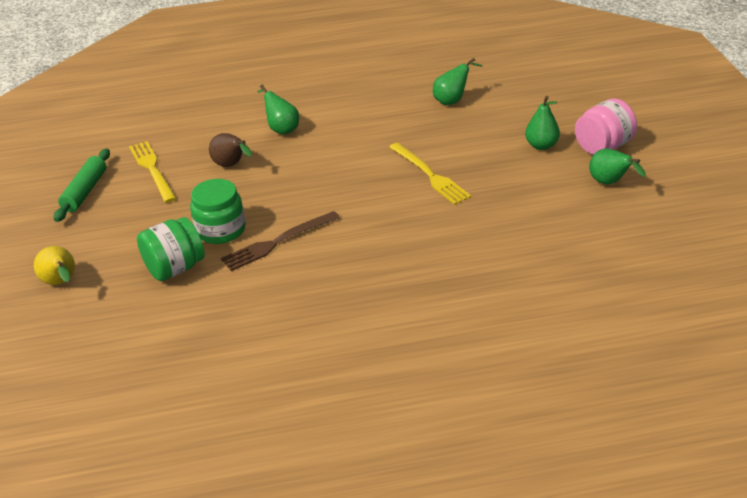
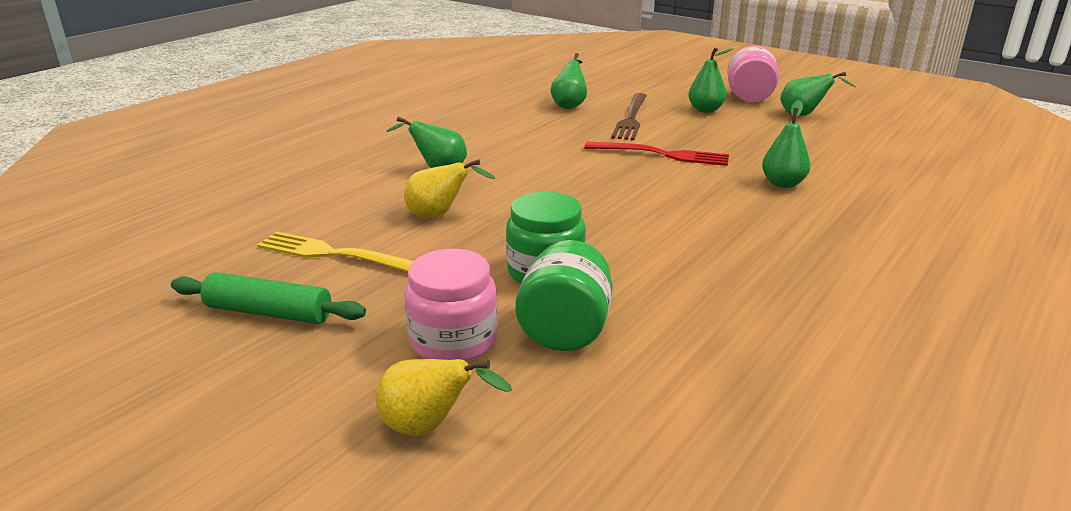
camera: 45 degrees left, 10 degrees down
(85, 191) = (269, 312): green rolling pin -> green rolling pin turned 45 degrees counterclockwise
(127, 247) = (453, 340): none -> pink jar
(232, 165) = (440, 215): brown pear -> yellow pear
(277, 242) = (632, 255): brown fork -> brown fork (631, 118)
(430, 175) = (662, 154): yellow fork -> red fork
(460, 237) = (783, 183): none -> green pear

